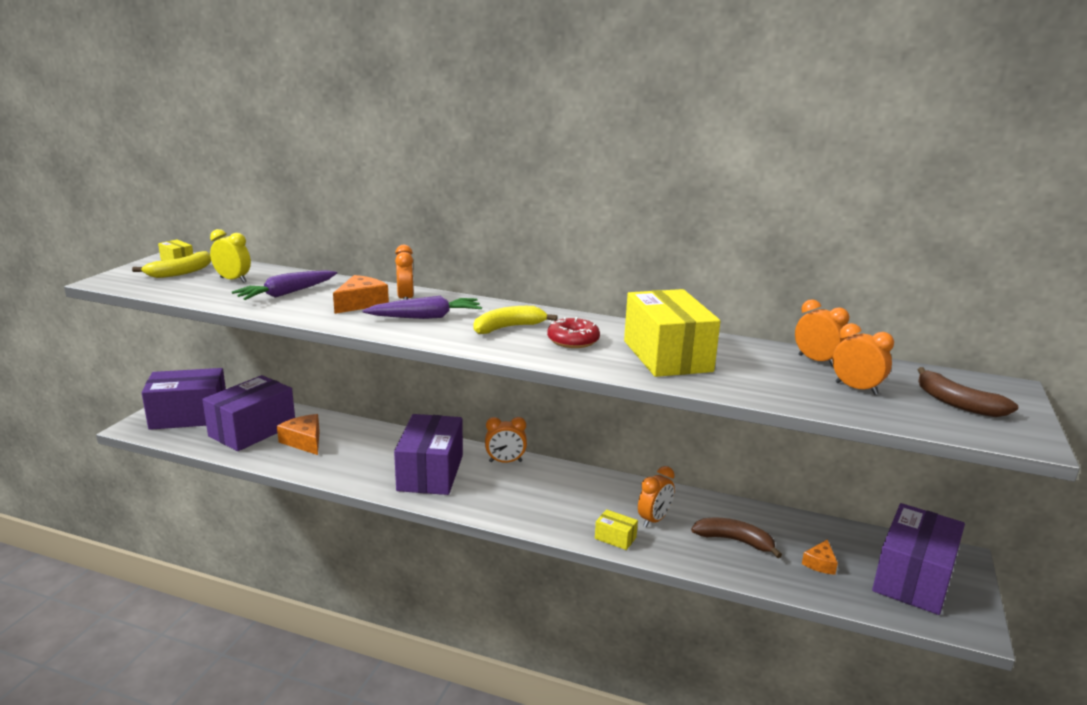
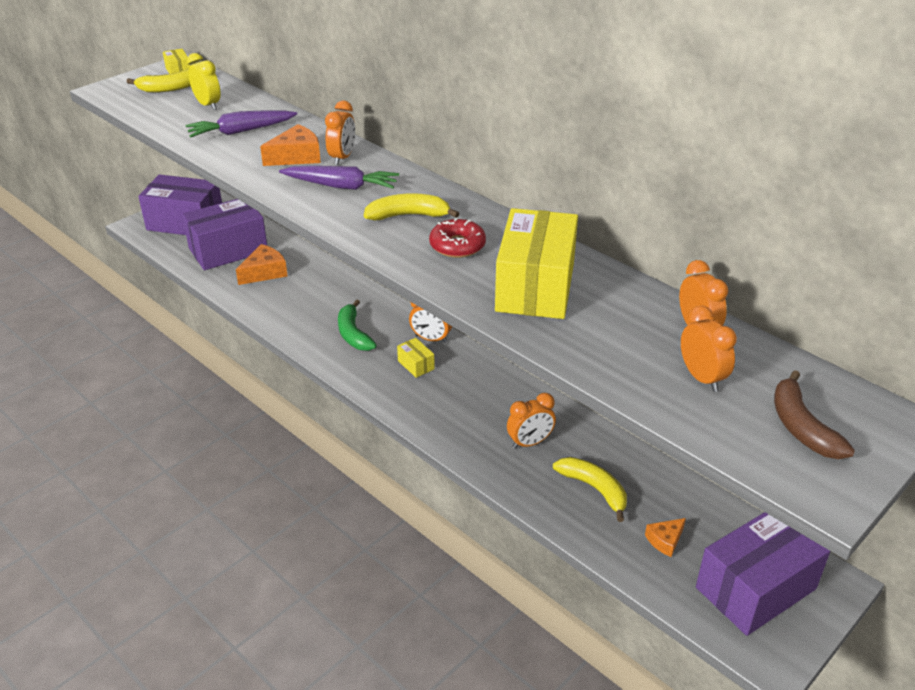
camera: 25 degrees right, 15 degrees up
(304, 441) = (264, 272): orange cheese -> orange cheese turned 60 degrees clockwise
(430, 472) = (353, 334): purple box -> green banana
(615, 538) = (476, 451): yellow box -> yellow box (416, 365)
(734, 541) = (594, 489): brown banana -> yellow banana

